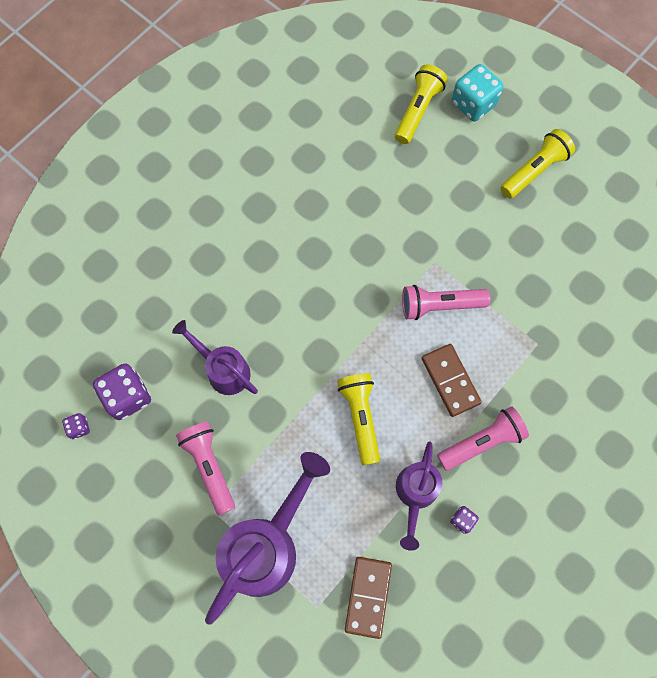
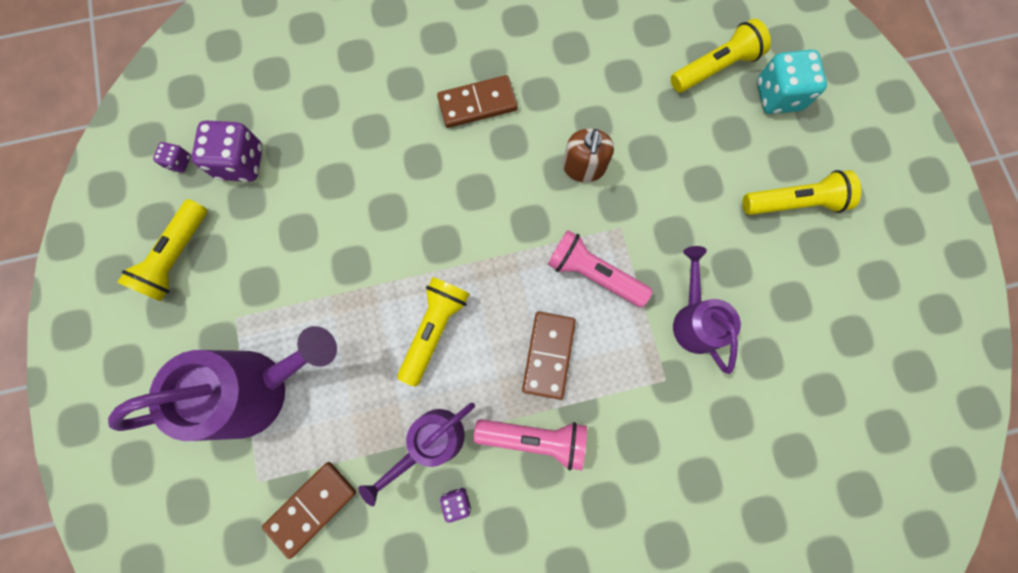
camera: 35 degrees right, 5 degrees up
(133, 496) = (177, 257): none -> yellow flashlight
(209, 466) = (262, 277): pink flashlight -> none
(223, 370) = (342, 196): purple watering can -> purple watering can (694, 320)
(272, 240) = (477, 104): none -> brown domino
(379, 237) = (583, 167): none -> brown soap dispenser

